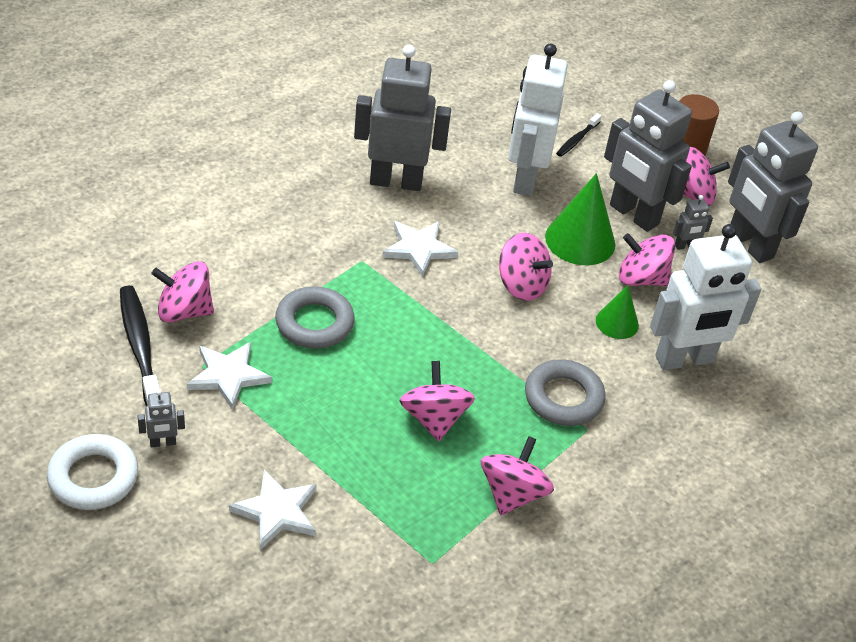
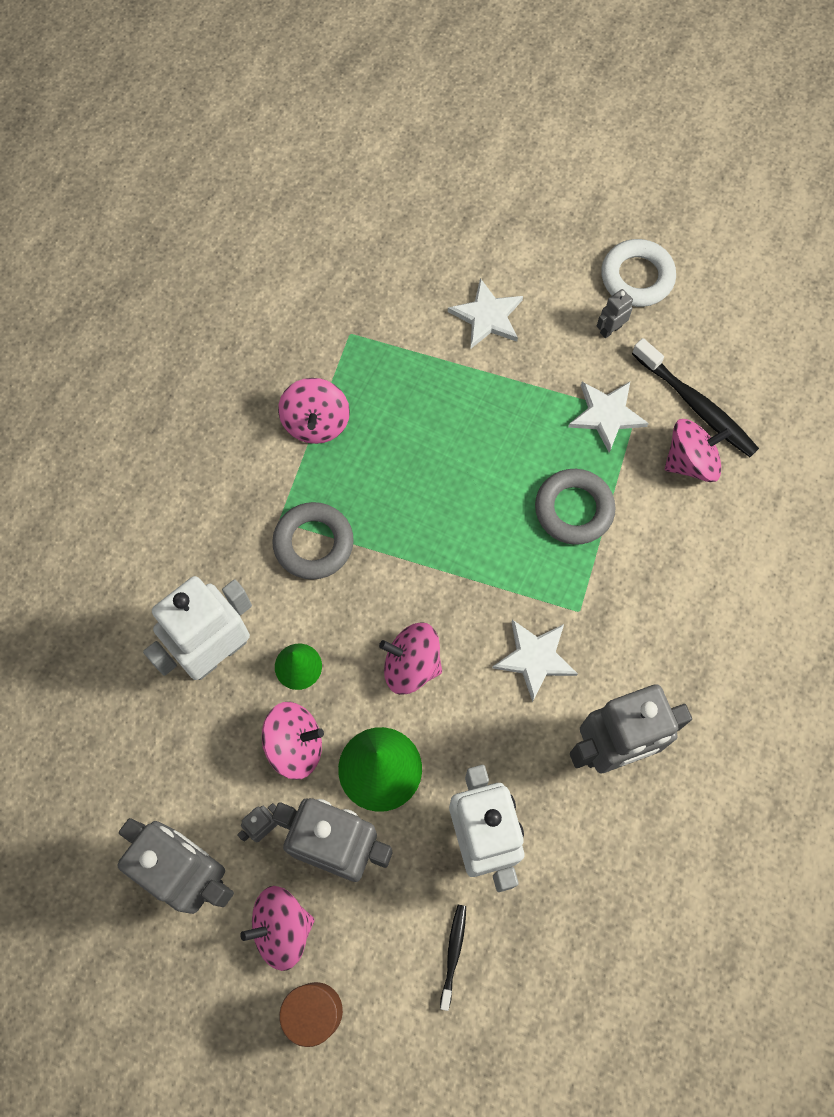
camera: 160 degrees right, 25 degrees up
(434, 418) = (415, 462): pink spinning top -> none

